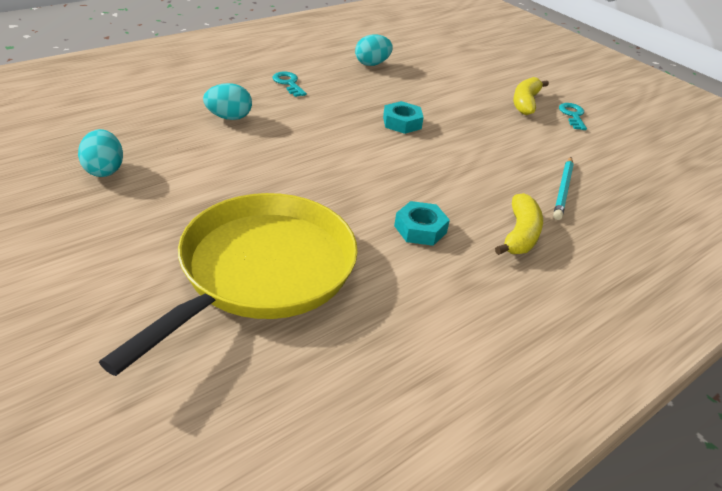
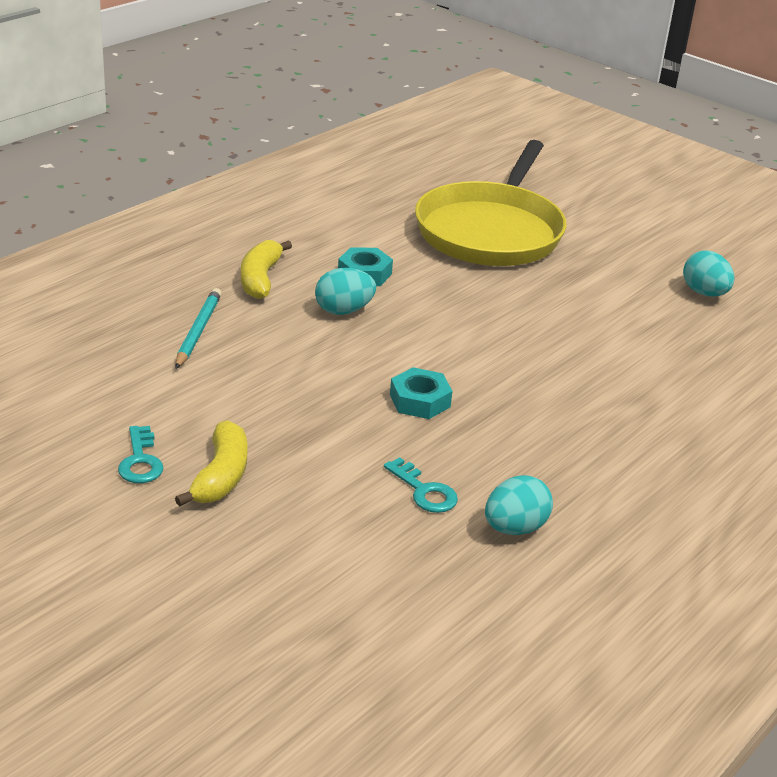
camera: 170 degrees right, 5 degrees down
(229, 117) = (647, 373): turquoise egg -> turquoise egg (343, 310)
(288, 83) = (620, 449): turquoise key -> turquoise key (424, 491)

